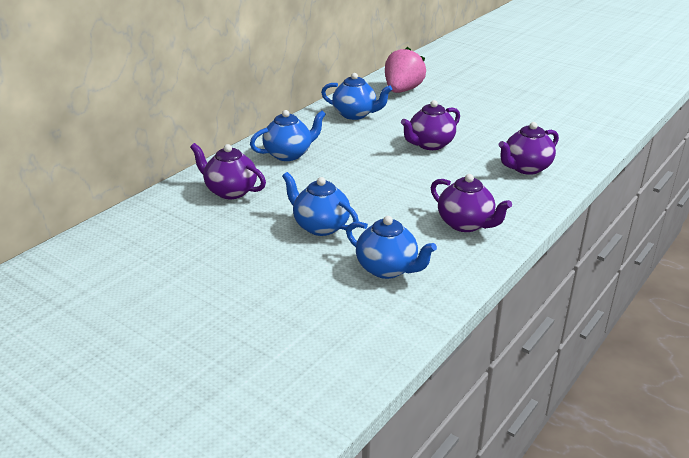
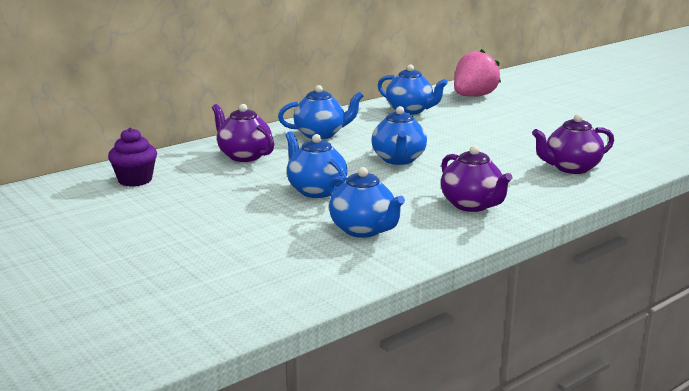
camera: 15 degrees right, 10 degrees down
(139, 237) = (135, 180): none -> purple cupcake
(375, 177) = (398, 160): none -> blue teapot
(430, 144) = (475, 140): purple teapot -> none

